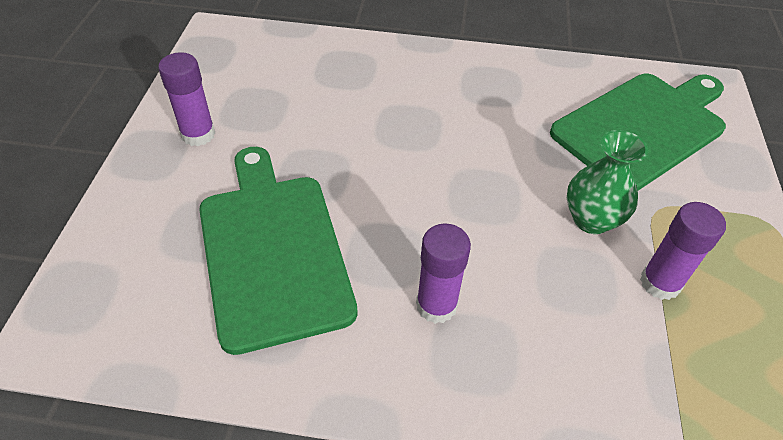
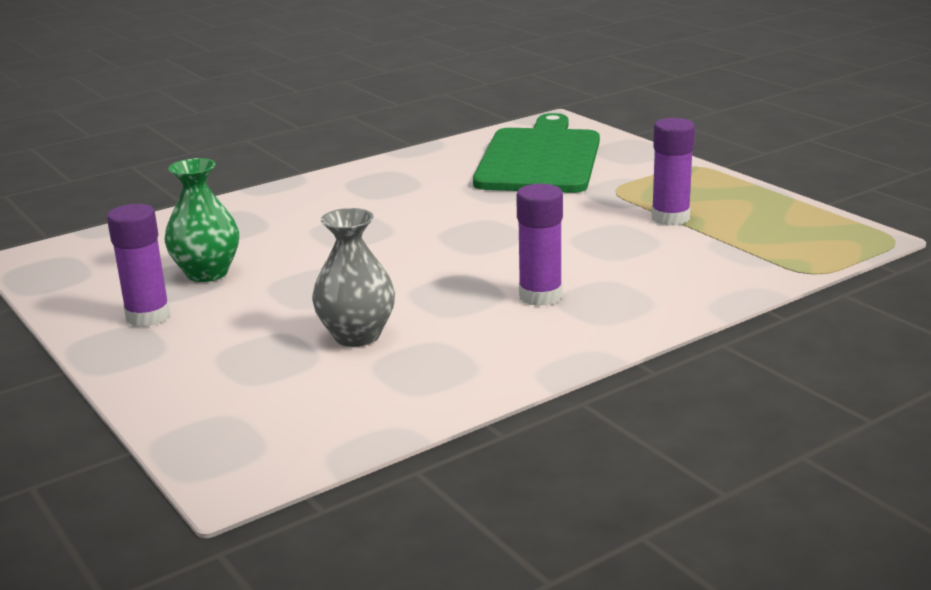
camera: 40 degrees left, 25 degrees down
(272, 251) = (357, 336): green cutting board -> grey vase
(591, 220) = (579, 212): green vase -> green vase (207, 273)

